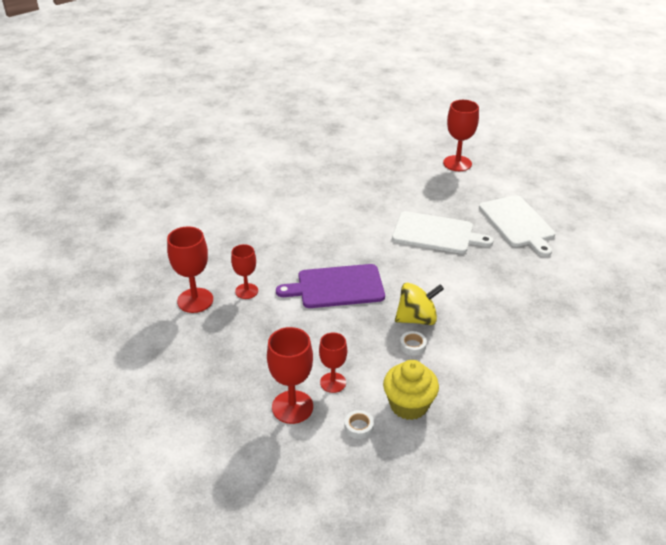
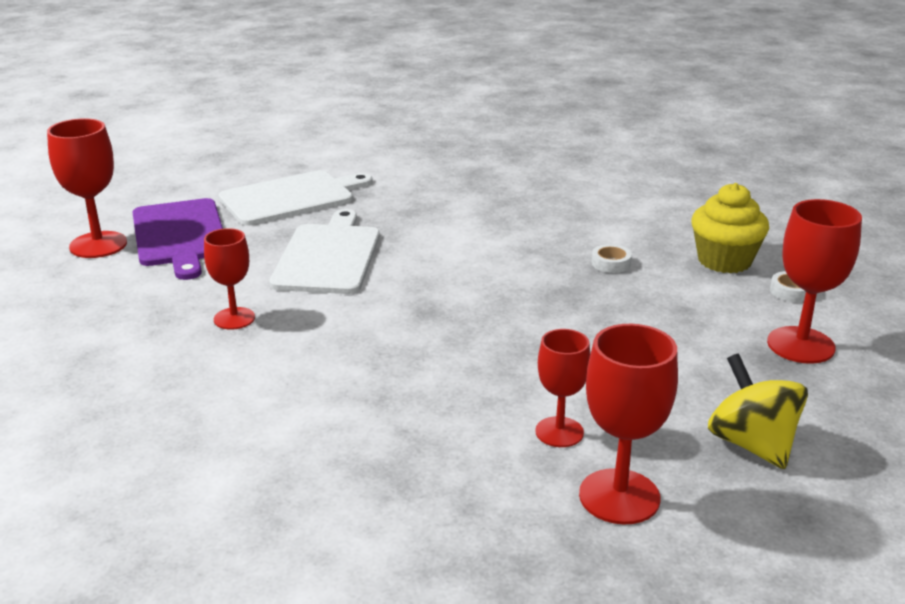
camera: 100 degrees left, 10 degrees down
(333, 382) = (727, 317): red goblet -> red goblet (234, 318)
(337, 287) = (505, 334): purple cutting board -> purple cutting board (180, 235)
(417, 319) = (551, 263): yellow spinning top -> yellow spinning top (752, 444)

